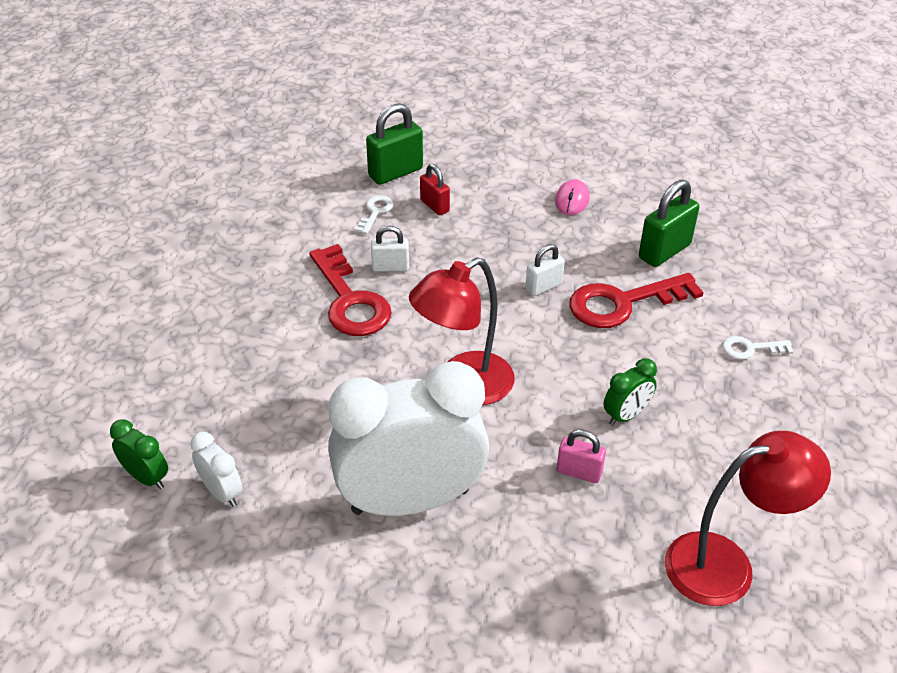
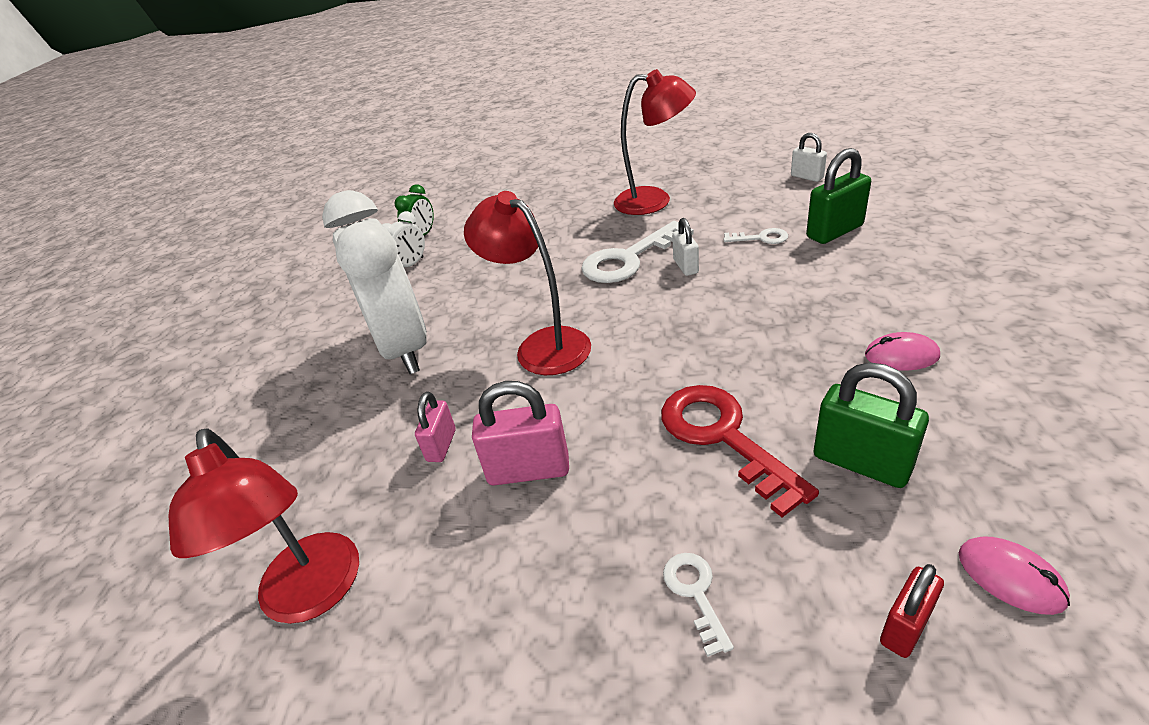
camera: 85 degrees right, 5 degrees down
(243, 257) = (654, 201): none -> red lamp
(350, 300) = (628, 259): red key -> white key
(395, 172) = (834, 231): green padlock -> green padlock turned 75 degrees counterclockwise
(434, 206) = (800, 266): red padlock -> red padlock (905, 627)
(543, 287) = (715, 366): white padlock -> white padlock (807, 177)
(626, 415) = (528, 470): green clock -> pink padlock
(754, 232) = (1010, 577): none -> pink mouse

